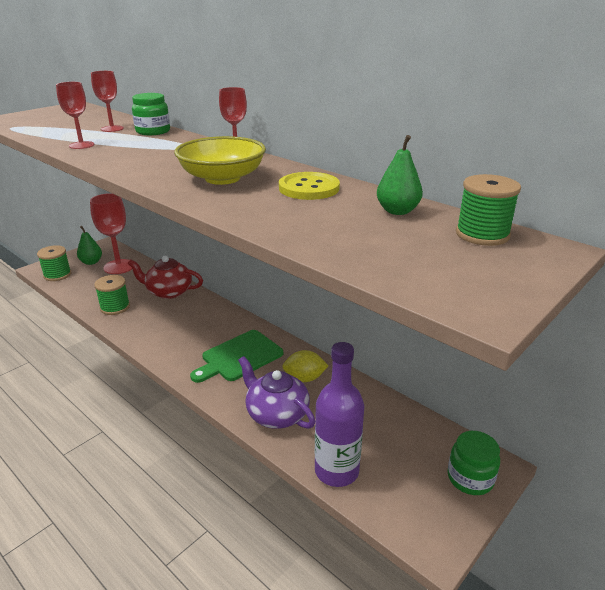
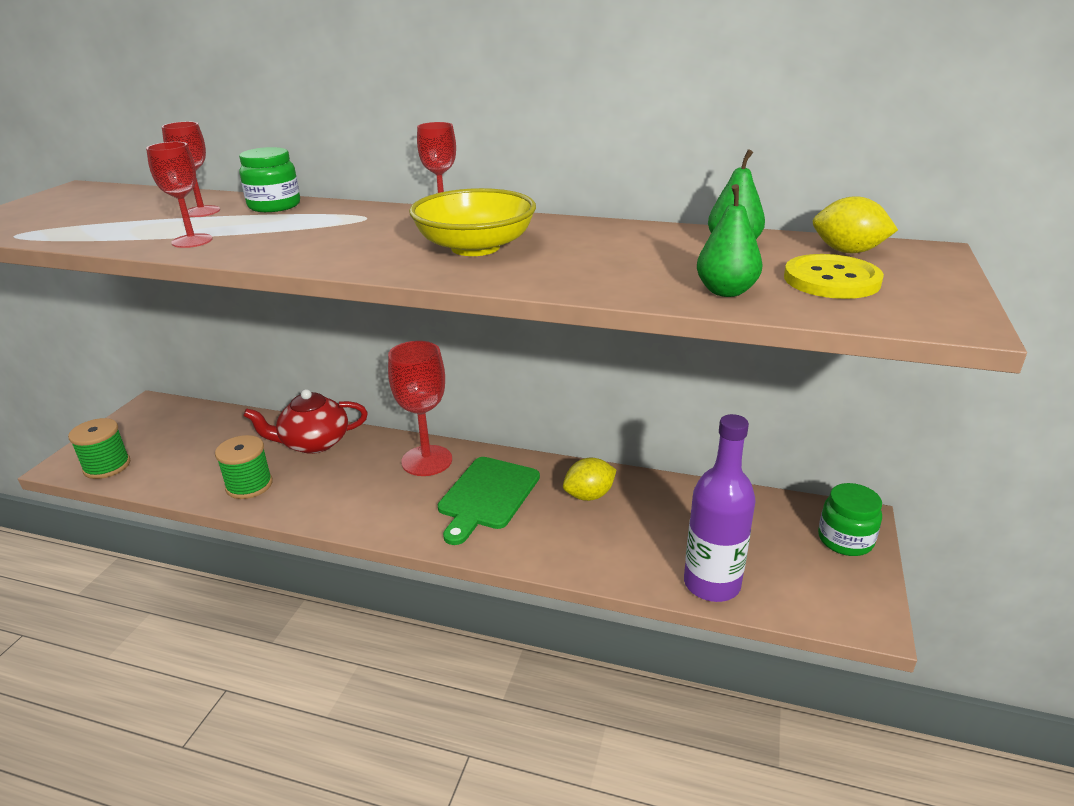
camera: 25 degrees left, 0 degrees up
(91, 262) = (149, 434): green pear -> green pear (726, 291)
(119, 267) = (203, 429): red goblet -> red goblet (427, 461)
(276, 414) = (591, 547): purple teapot -> none
(309, 188) = (599, 239): yellow button -> yellow button (831, 280)
(482, 234) = (848, 251): green spool -> yellow lemon

